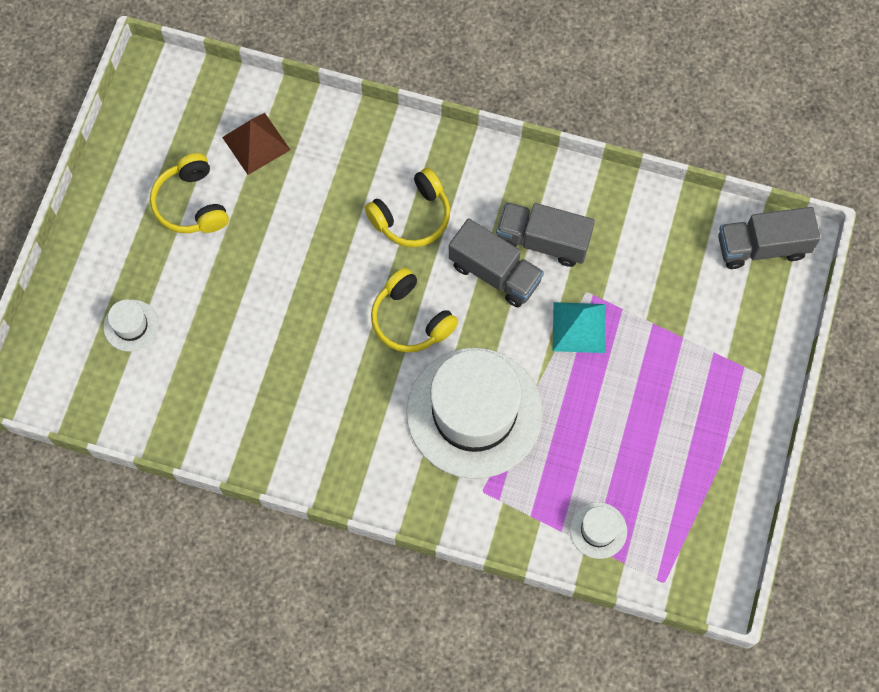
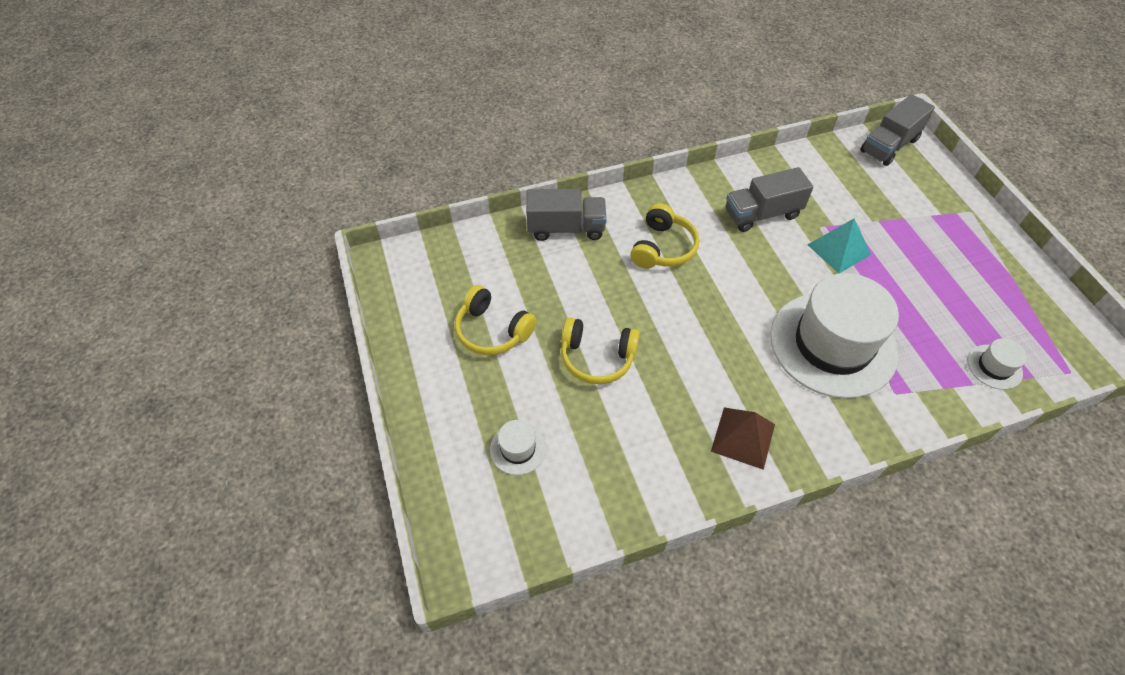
camera: 35 degrees left, 15 degrees down
(256, 143) = (507, 264): brown pyramid -> brown pyramid (743, 437)
(411, 319) = (727, 311): yellow headphones -> yellow headphones (597, 358)
(495, 273) = (752, 249): grey truck -> grey truck (566, 228)

